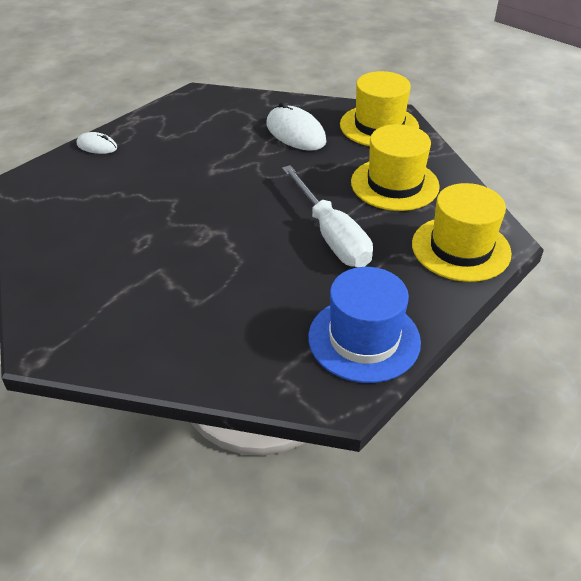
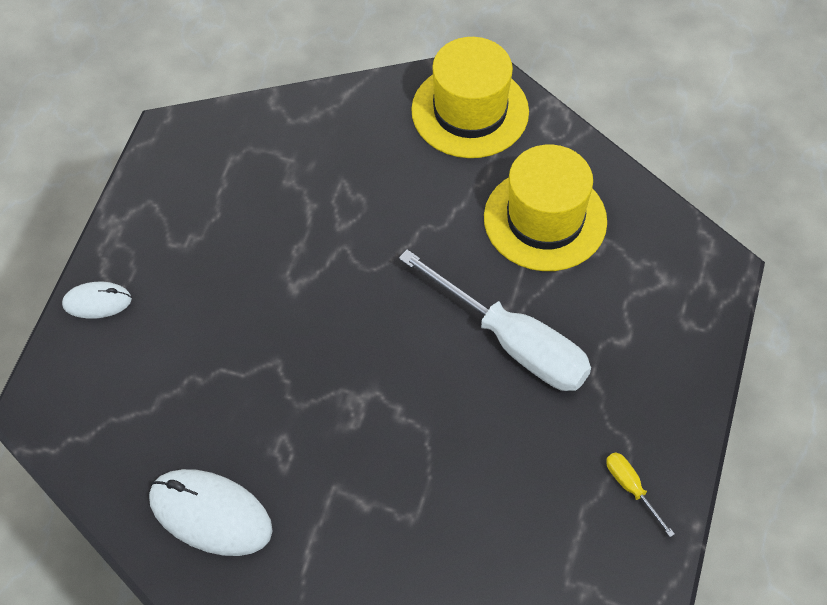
camera: 25 degrees left, 15 degrees up
(295, 133) = (364, 168): white mouse -> white mouse (210, 514)
(364, 339) = (631, 489): blue hat -> yellow screwdriver
(460, 248) = (674, 302): yellow hat -> none

